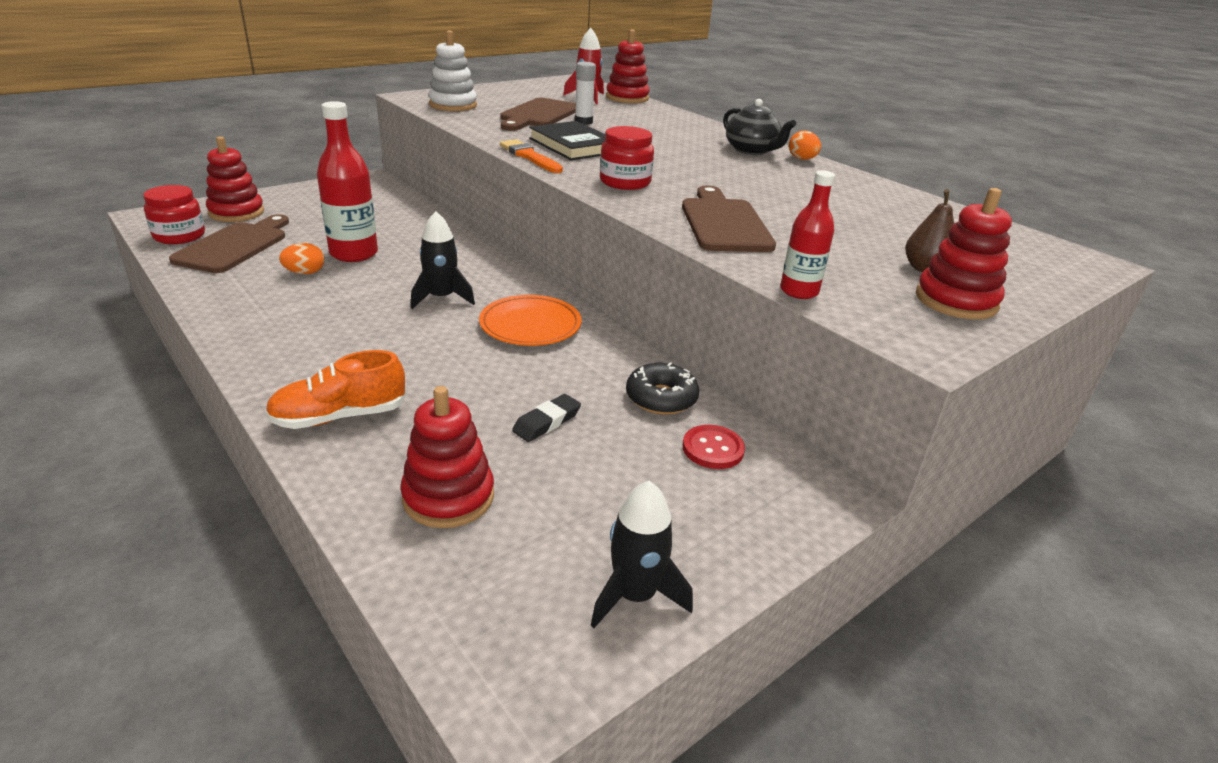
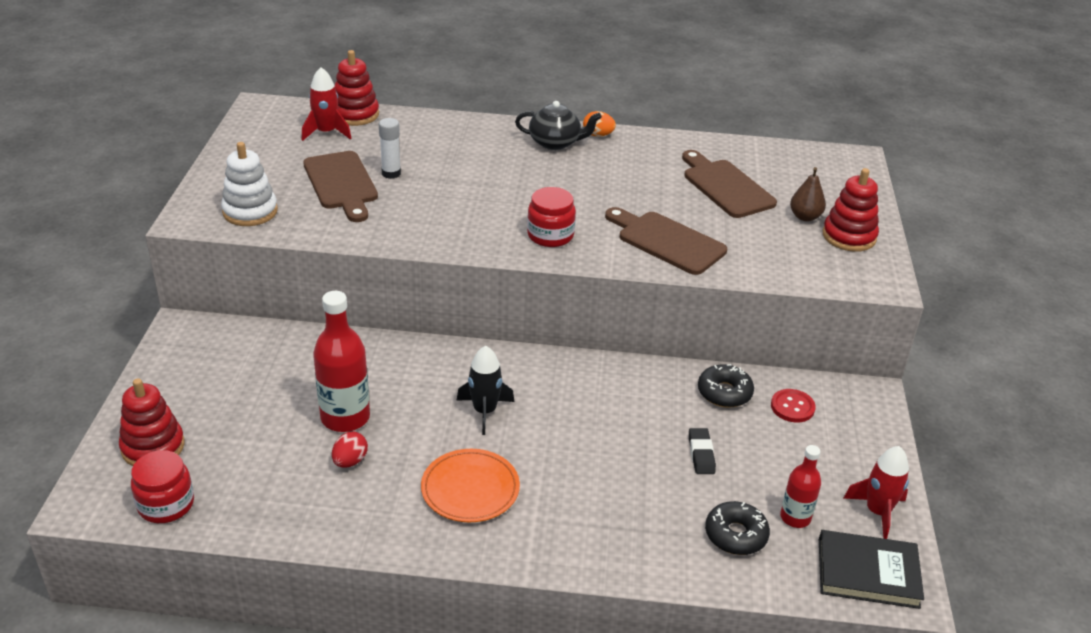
camera: 45 degrees left, 5 degrees up
(235, 246) = (237, 478): brown cutting board -> brown cutting board (725, 186)
(305, 273) = (350, 461): orange egg -> red egg
(339, 417) = (601, 540): orange shoe -> none
(448, 497) = (735, 535): red stacking toy -> black donut
(529, 157) = (443, 246): orange brush -> none
(530, 325) = (576, 392): orange plate -> orange plate (470, 489)
(573, 145) = (443, 211): black book -> black book (868, 572)
(635, 595) = (877, 512): black rocket -> red rocket
(799, 291) = (786, 279): red bottle -> red bottle (795, 517)

